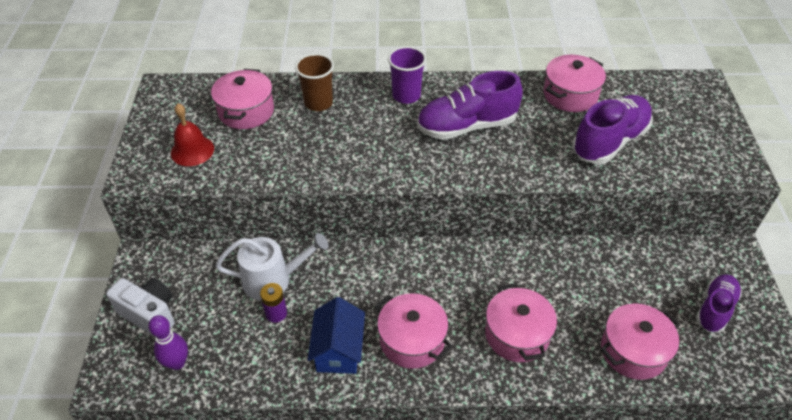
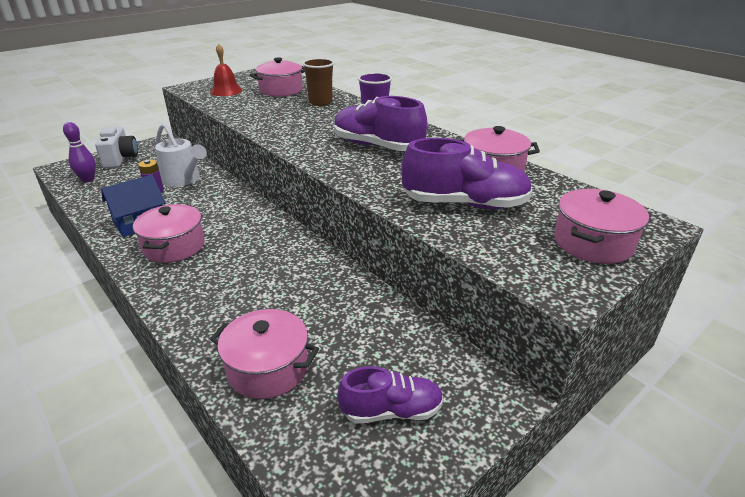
camera: 50 degrees right, 15 degrees down
(516, 334) = (224, 291): pink pot -> pink pot (593, 243)

